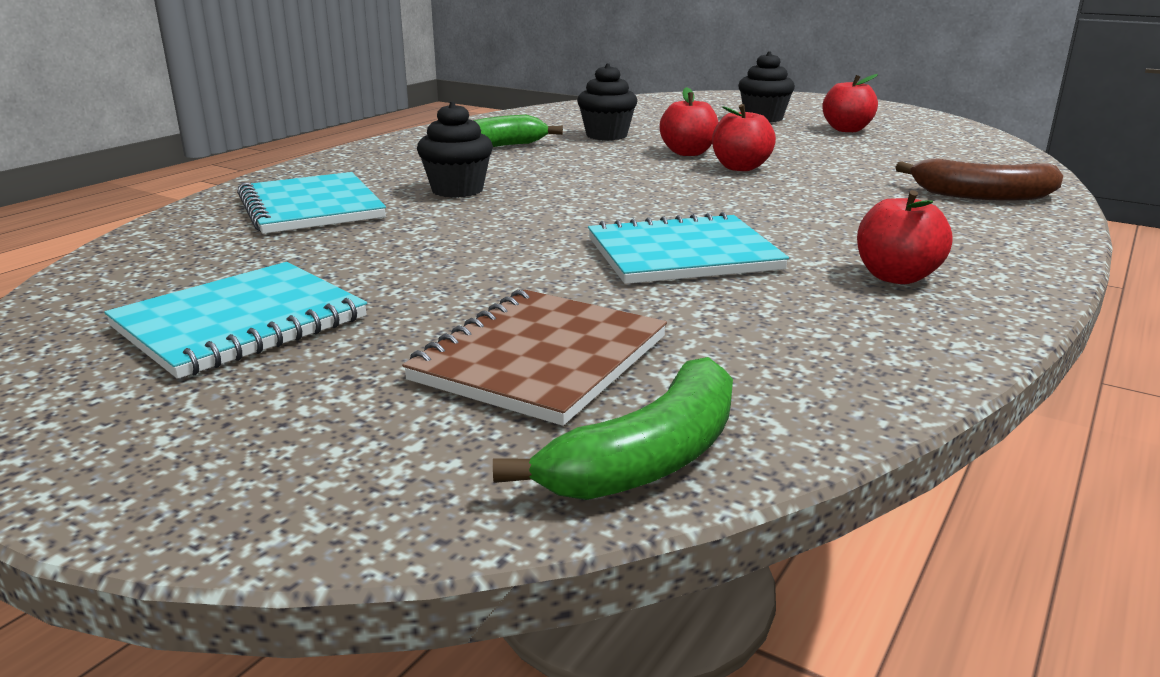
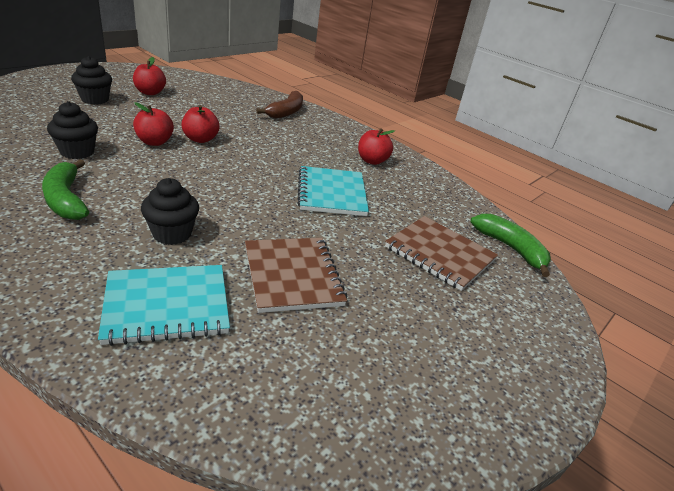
camera: 85 degrees left, 10 degrees up
(240, 323) = (391, 344): turquoise notebook -> none
(396, 252) = (292, 275): none -> brown notebook

